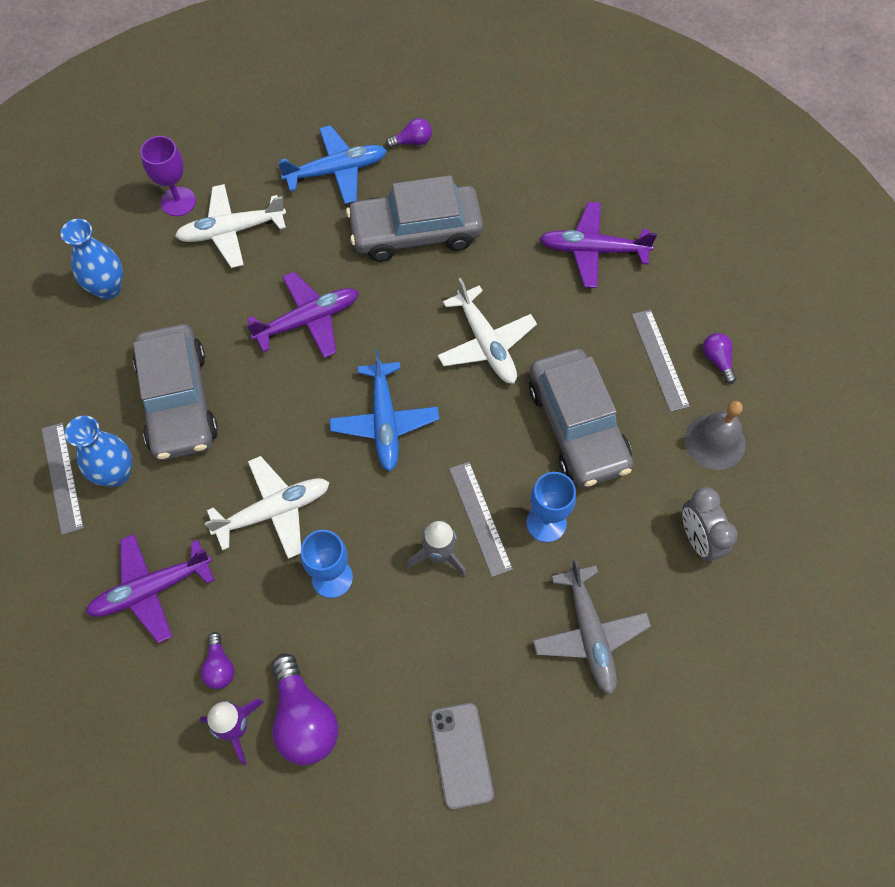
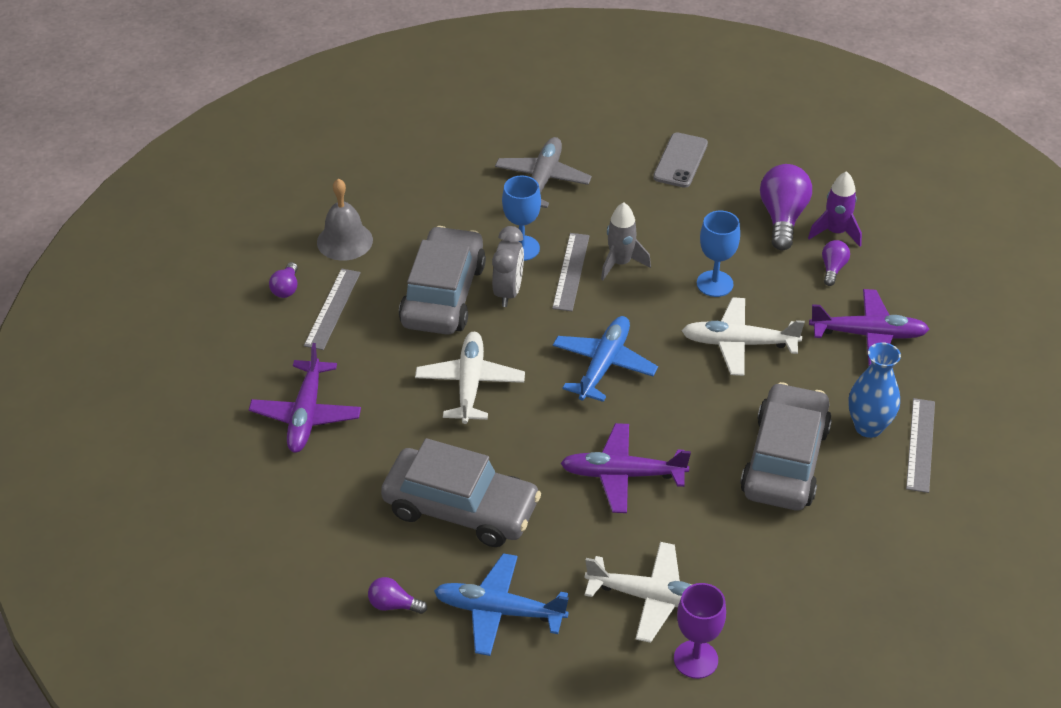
camera: 150 degrees left, 20 degrees down
(108, 288) = (814, 597): blue vase -> none
(593, 250) = (306, 414): purple plane -> purple plane turned 60 degrees clockwise
(698, 539) = (416, 195): grey clock -> grey clock (508, 292)

